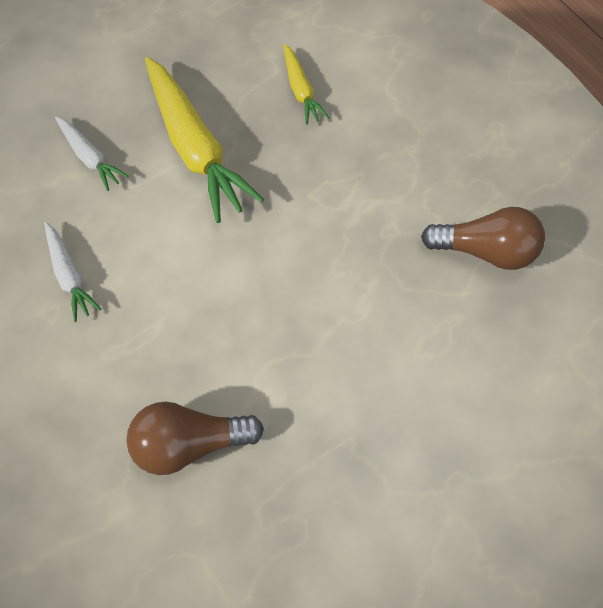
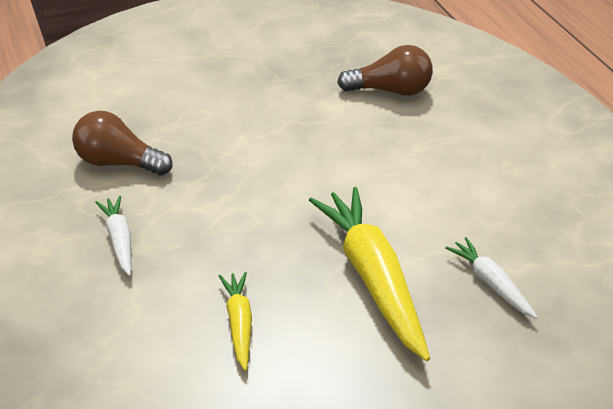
camera: 170 degrees left, 25 degrees down
(70, 275) = (495, 189): white carrot -> white carrot (119, 240)

